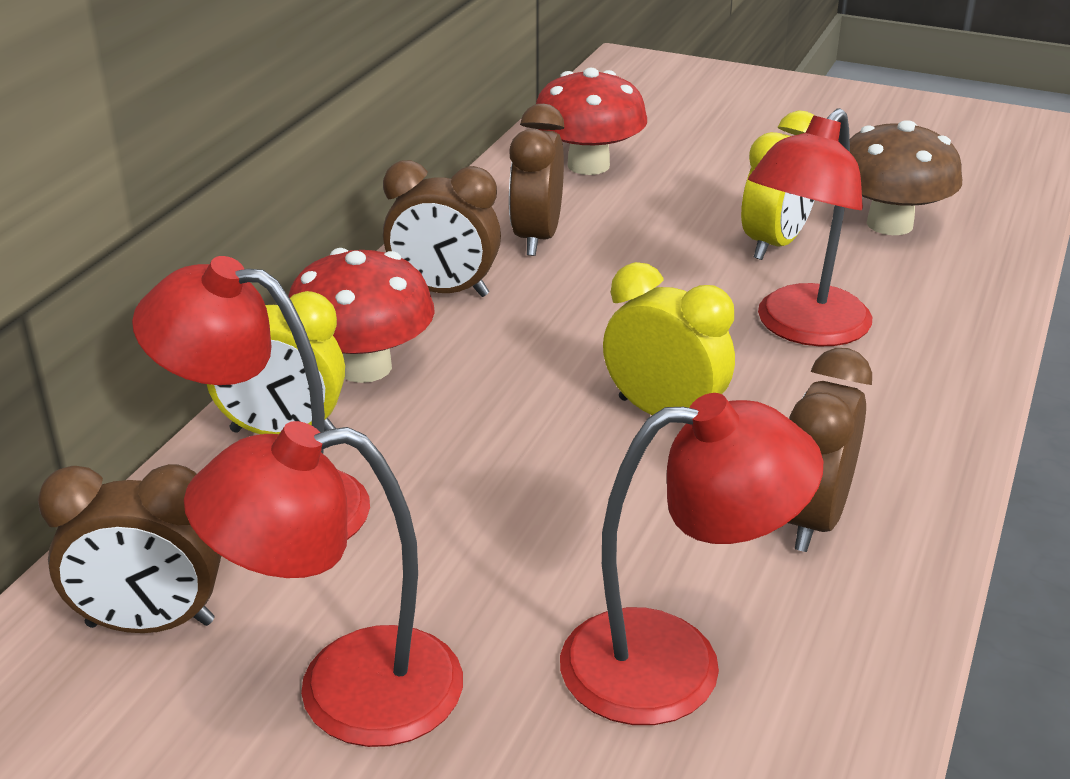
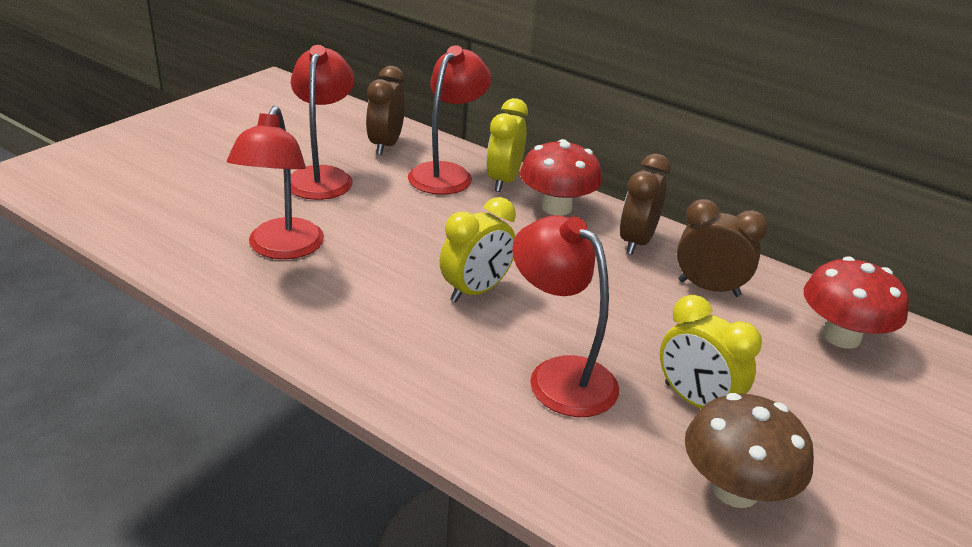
camera: 100 degrees right, 0 degrees up
(812, 519) = (353, 316): brown clock -> none

